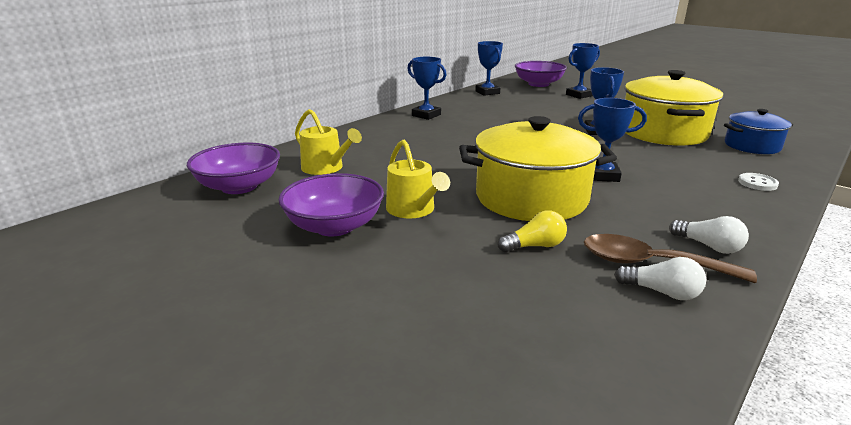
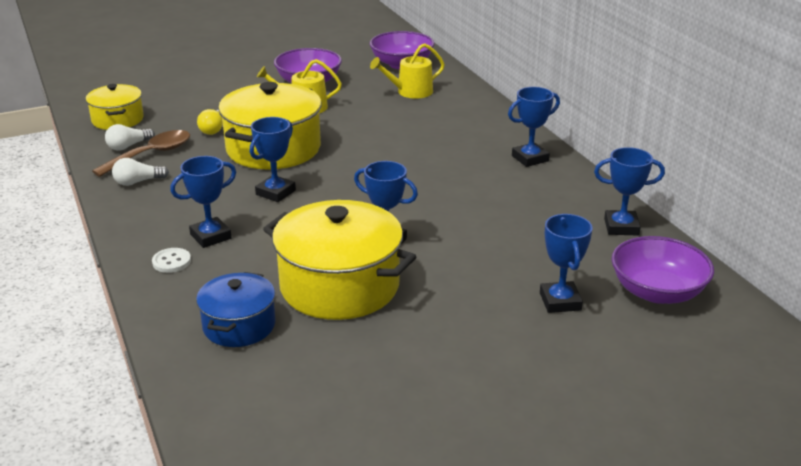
camera: 115 degrees right, 5 degrees up
(615, 347) = (117, 120): none -> yellow pot
(703, 180) = (210, 236): none -> blue trophy

